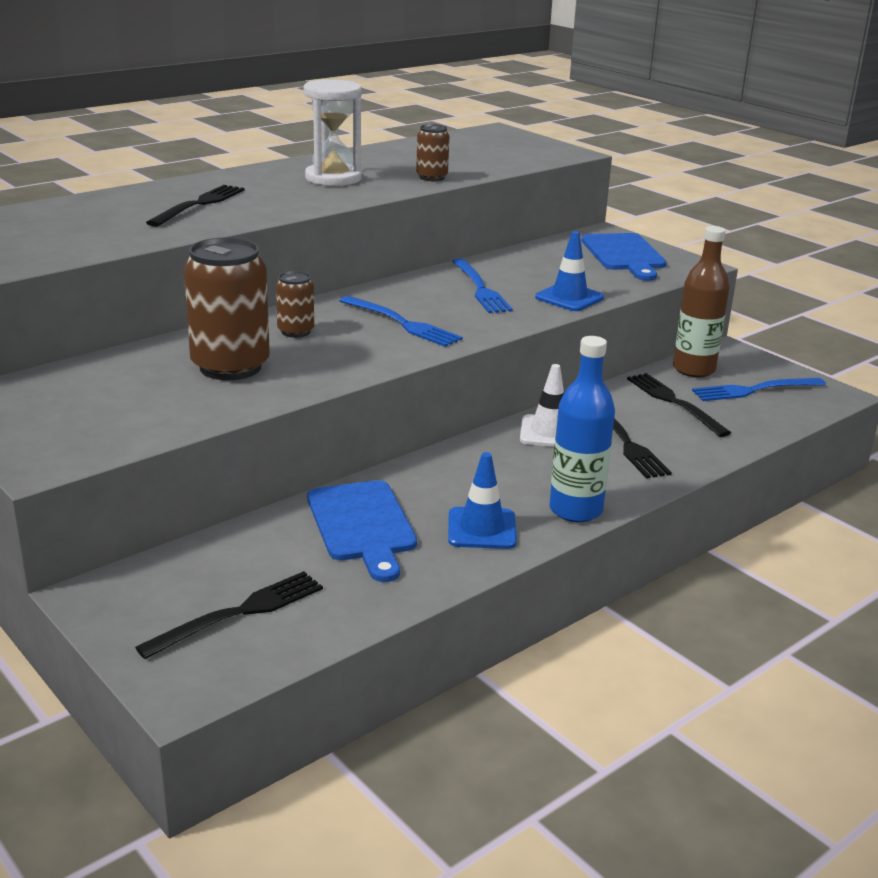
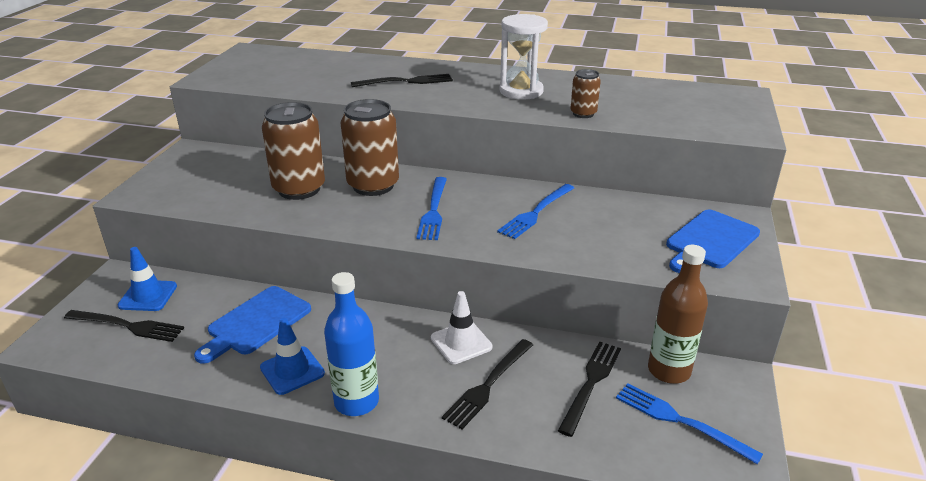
camera: 55 degrees right, 5 degrees up
(295, 331) = (373, 185): brown can -> brown can, size x1.97
(569, 298) = (577, 251): blue traffic cone -> blue traffic cone (148, 296)

